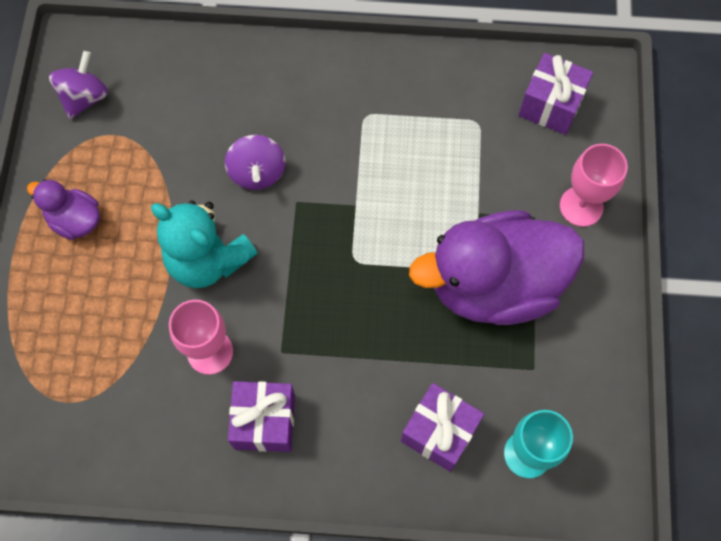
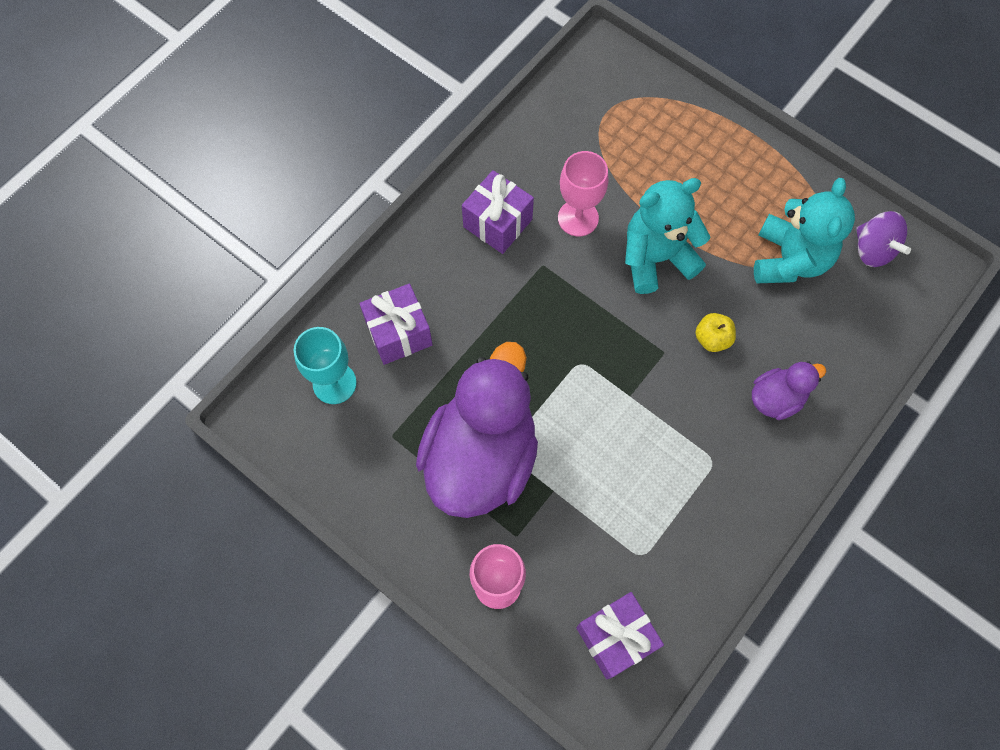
camera: 125 degrees right, 0 degrees up
(75, 220) = (755, 186): purple duck -> purple duck (776, 398)
(137, 155) = (789, 259): none -> turquoise teddy bear
(257, 173) = (712, 339): purple spinning top -> yellow apple

